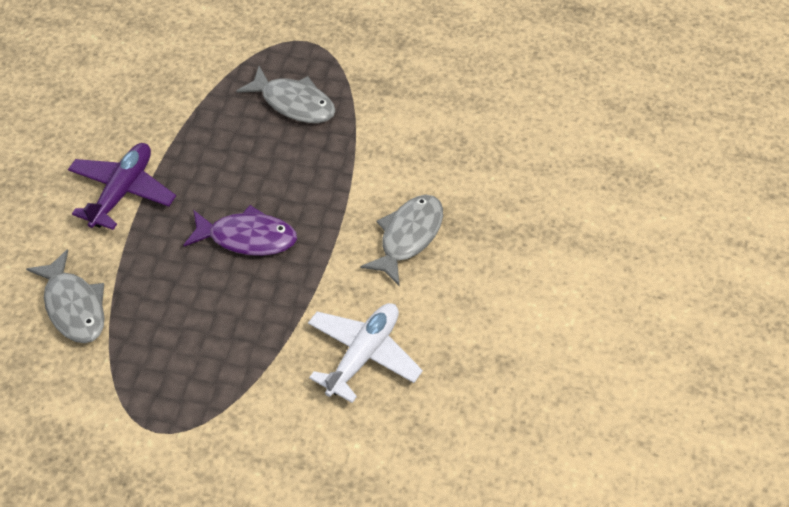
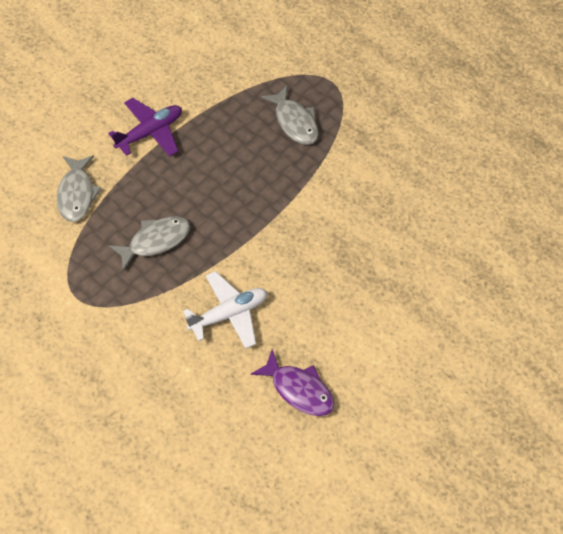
camera: 30 degrees right, 5 degrees up
(247, 237) = (207, 200): purple fish -> purple fish (299, 389)
(408, 236) = (309, 250): grey fish -> grey fish (155, 241)

